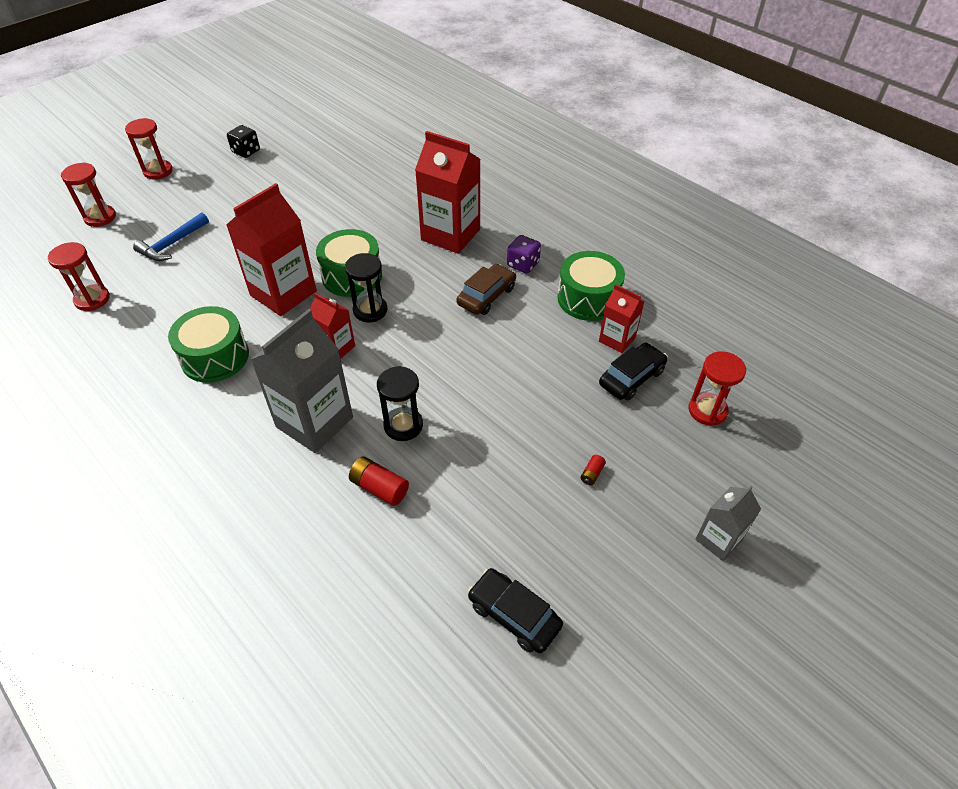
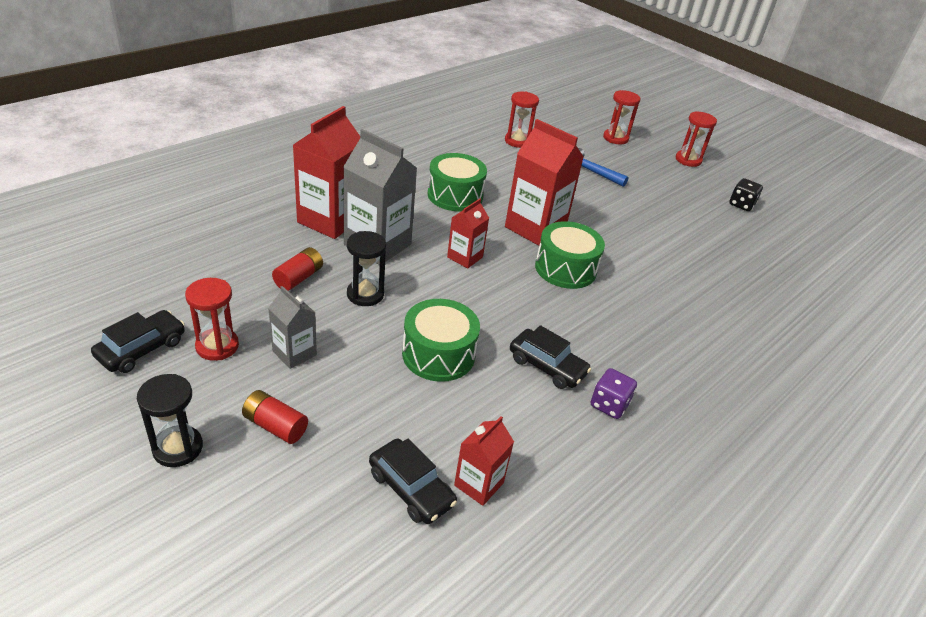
camera: 85 degrees right, 10 degrees down
(370, 310) = (516, 279): black hourglass -> black hourglass (178, 448)
(450, 235) = (650, 344): red carton -> red carton (330, 220)
(486, 296) = (547, 366): brown car -> black car
(588, 298) = (553, 464): green drum -> green drum (438, 354)
(592, 474) = (275, 426): red battery -> red battery, size x1.86
(707, 410) = (346, 566): red hourglass -> red hourglass (217, 346)
(718, 539) = (152, 530): grey carton -> grey carton (294, 353)

